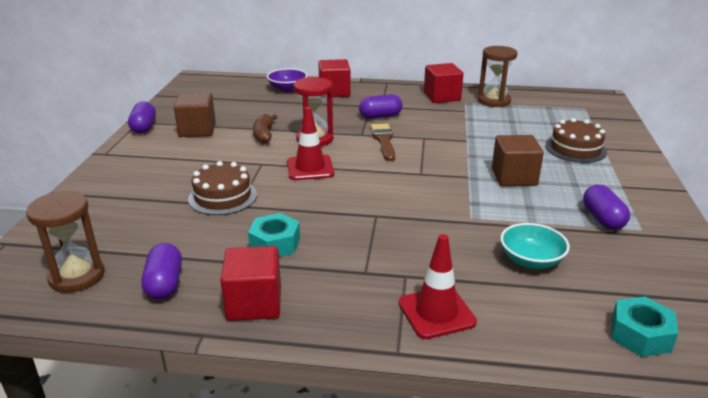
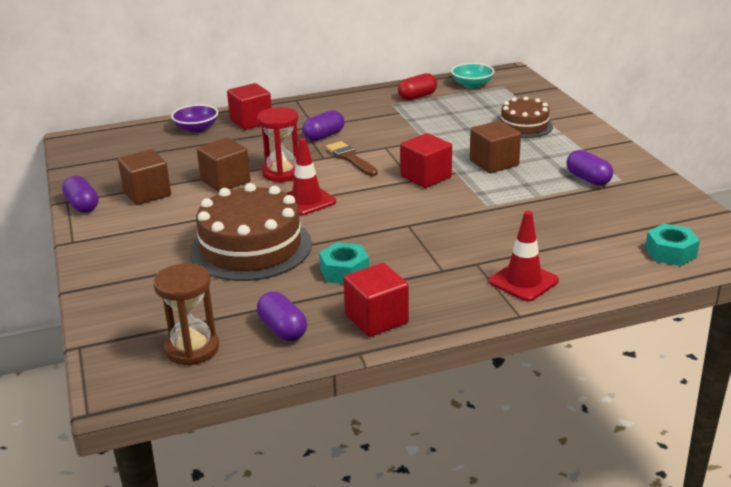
camera: 25 degrees left, 0 degrees up
(223, 197) = (251, 247): brown cake -> brown cake, size x1.72
(264, 135) = (225, 181): brown banana -> brown cube
(442, 97) = (365, 103): red cube -> red cube (426, 177)
(494, 101) = (417, 96): brown hourglass -> red capsule
(531, 260) = (560, 224): turquoise bowl -> turquoise bowl (472, 85)

